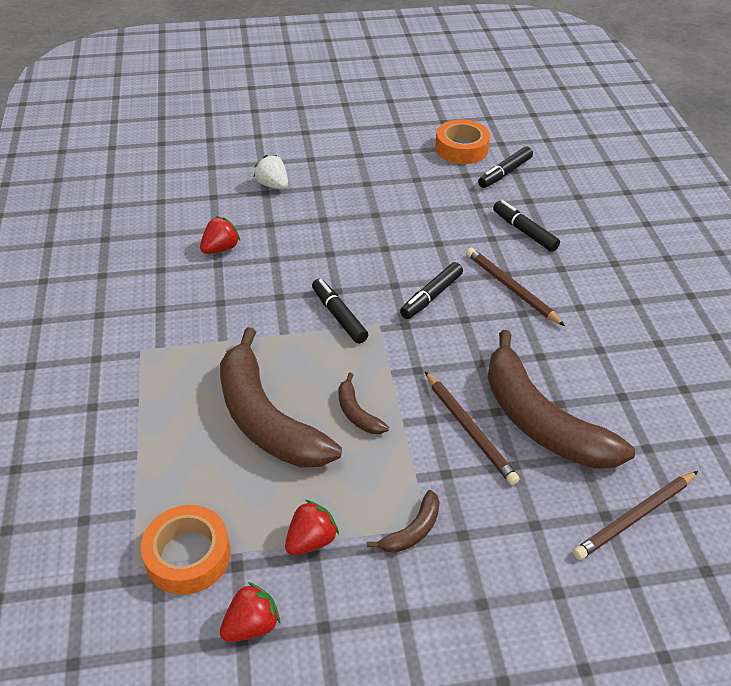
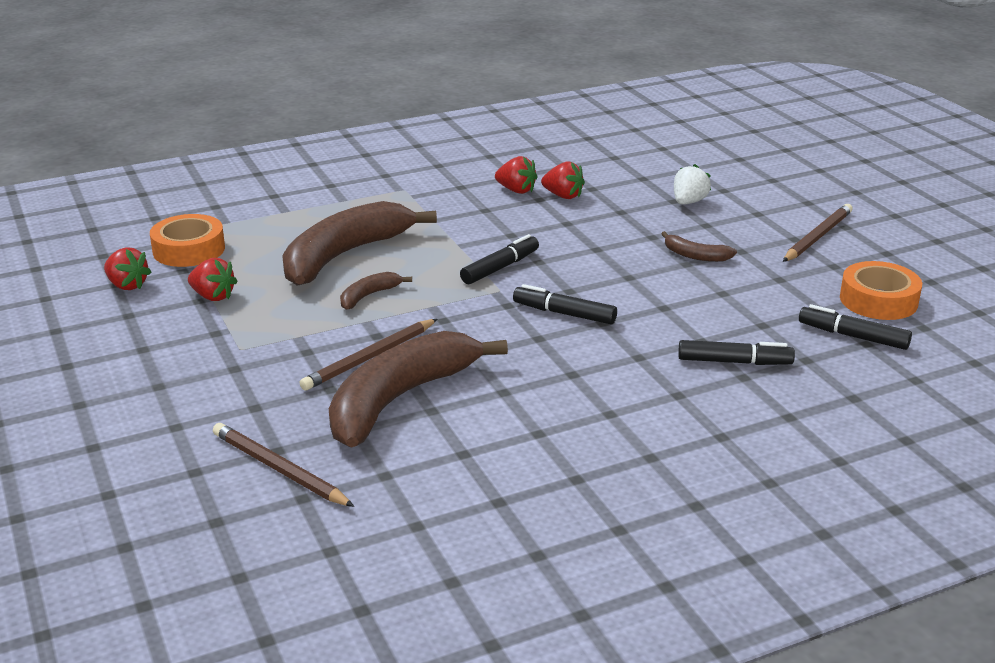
camera: 75 degrees right, 15 degrees down
(192, 274) = (516, 190): none -> red strawberry
(412, 530) = (233, 342): brown banana -> brown banana (695, 255)
(512, 288) = (613, 362): brown pencil -> brown pencil (817, 237)
(524, 231) = (734, 362): black marker -> black marker turned 60 degrees clockwise

